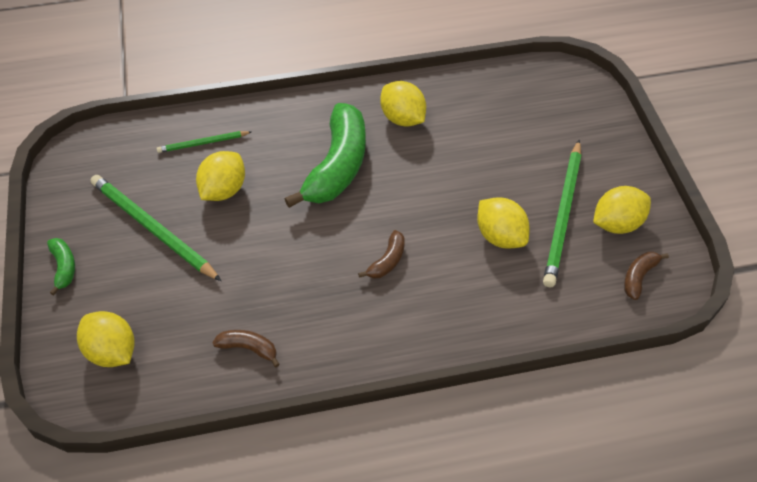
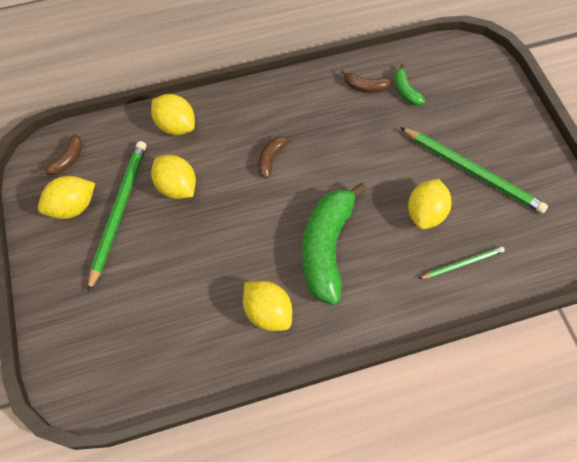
camera: 175 degrees right, 10 degrees up
(64, 267) = (528, 134): green banana -> green banana (405, 91)
(112, 351) = (461, 78): yellow lemon -> yellow lemon (176, 126)

